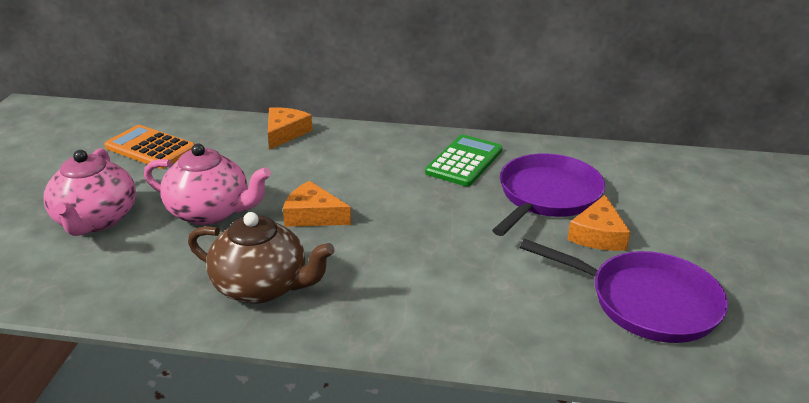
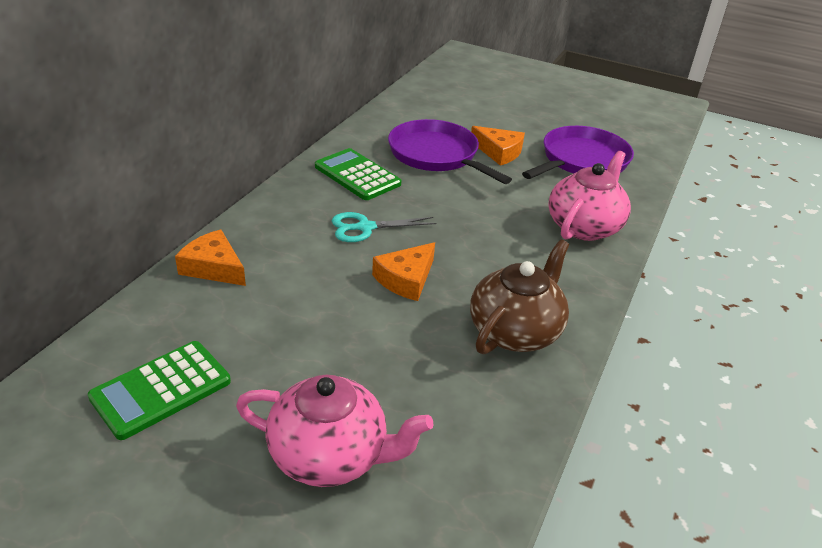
camera: 75 degrees left, 5 degrees up
(150, 148) = (161, 389): orange calculator -> green calculator
(210, 212) = (363, 350): pink teapot -> pink teapot (584, 226)
(379, 182) = (365, 227): none -> turquoise scissors

